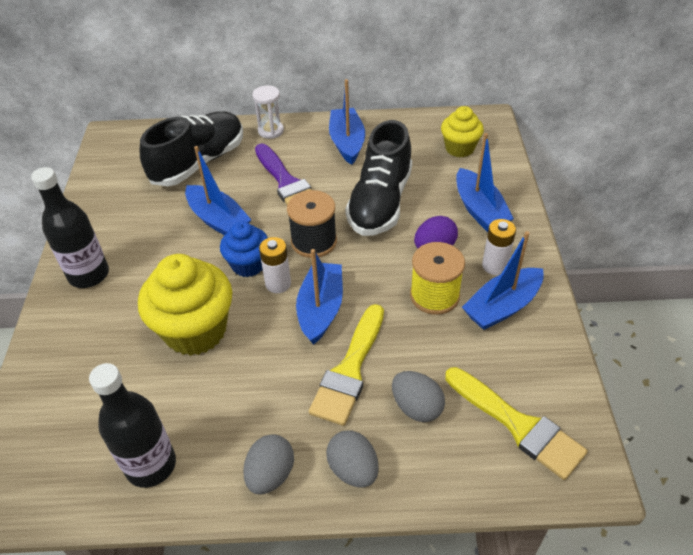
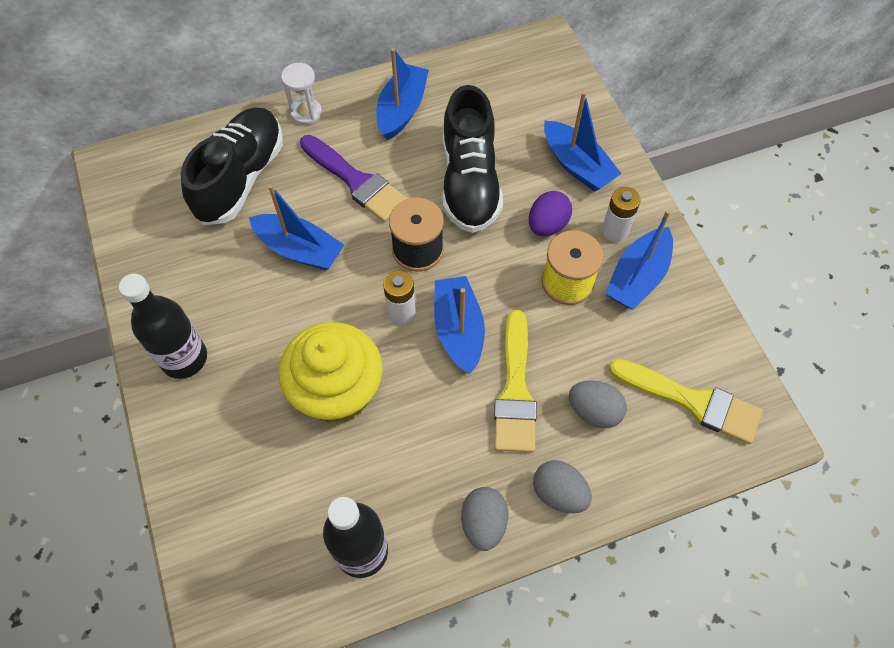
camera: 20 degrees left, 15 degrees up
(248, 265) = (359, 297): blue cupcake -> none
(347, 142) = (402, 109): blue boat -> blue boat turned 45 degrees clockwise
(459, 148) = (529, 89): yellow cupcake -> none

